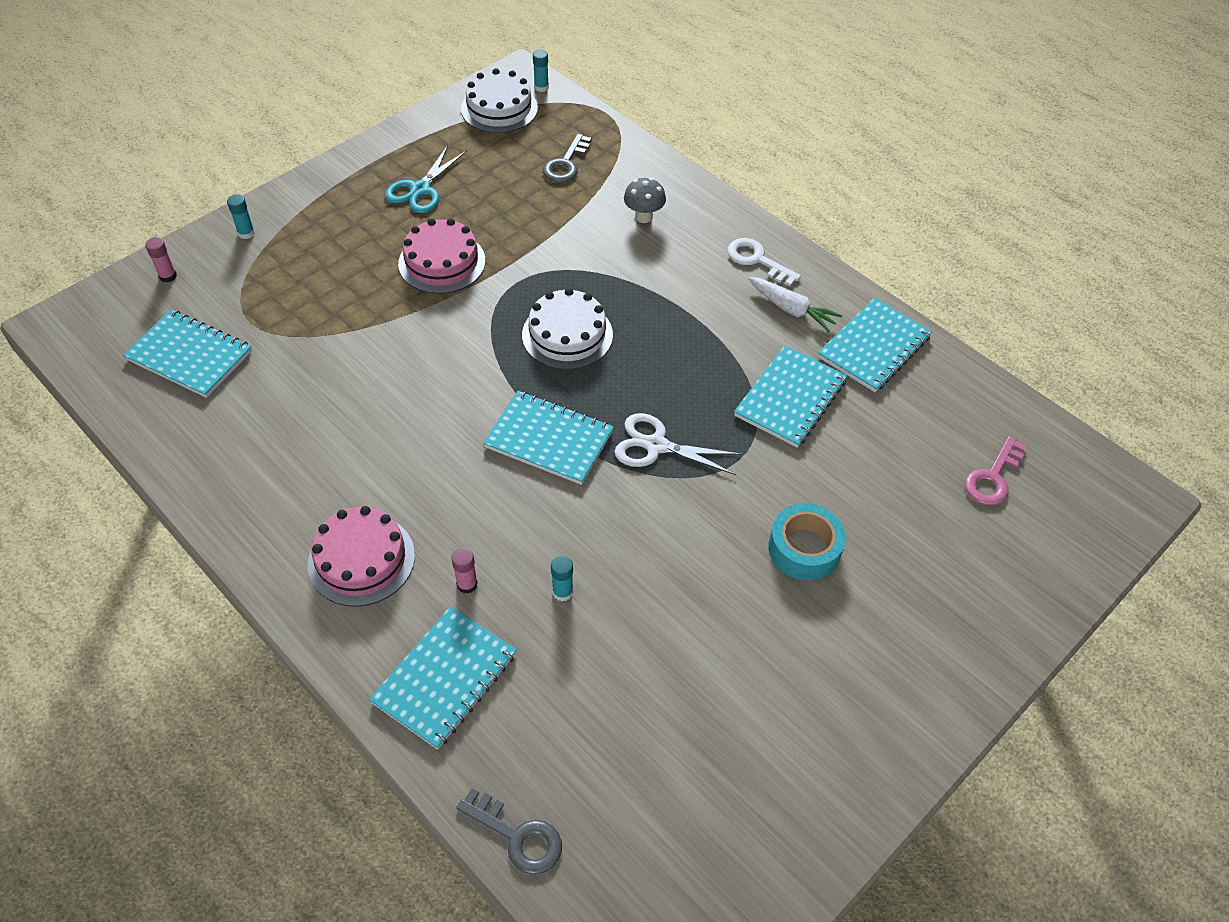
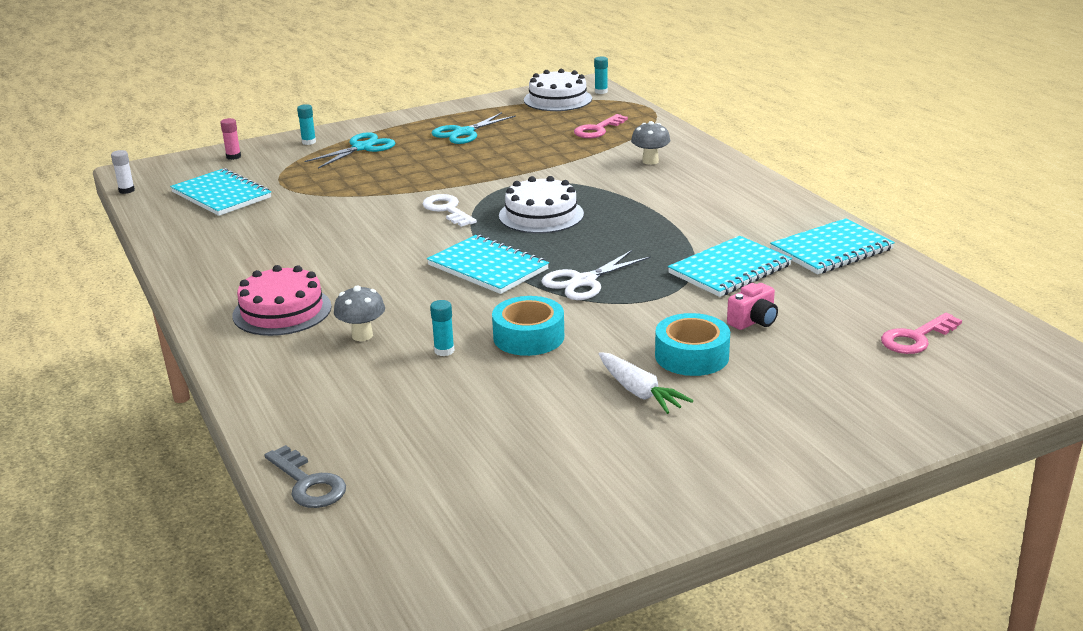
camera: 20 degrees right, 25 degrees down
(67, 365) = (126, 190): none -> white glue stick
(315, 236) = (362, 148): none -> turquoise scissors
(442, 262) = (457, 169): pink cake -> none
(445, 678) = (307, 384): turquoise notebook -> none
(467, 584) = (362, 335): pink glue stick -> grey mushroom
(566, 164) = (597, 130): grey key -> pink key
(637, 551) = (528, 337): none -> turquoise tape
(656, 446) = (583, 281): white scissors -> white scissors turned 75 degrees counterclockwise
(757, 260) = (743, 192): white key -> white key (447, 210)
(791, 309) = (760, 221): white carrot -> white carrot (639, 392)
(841, 481) = (753, 321): none -> pink camera

